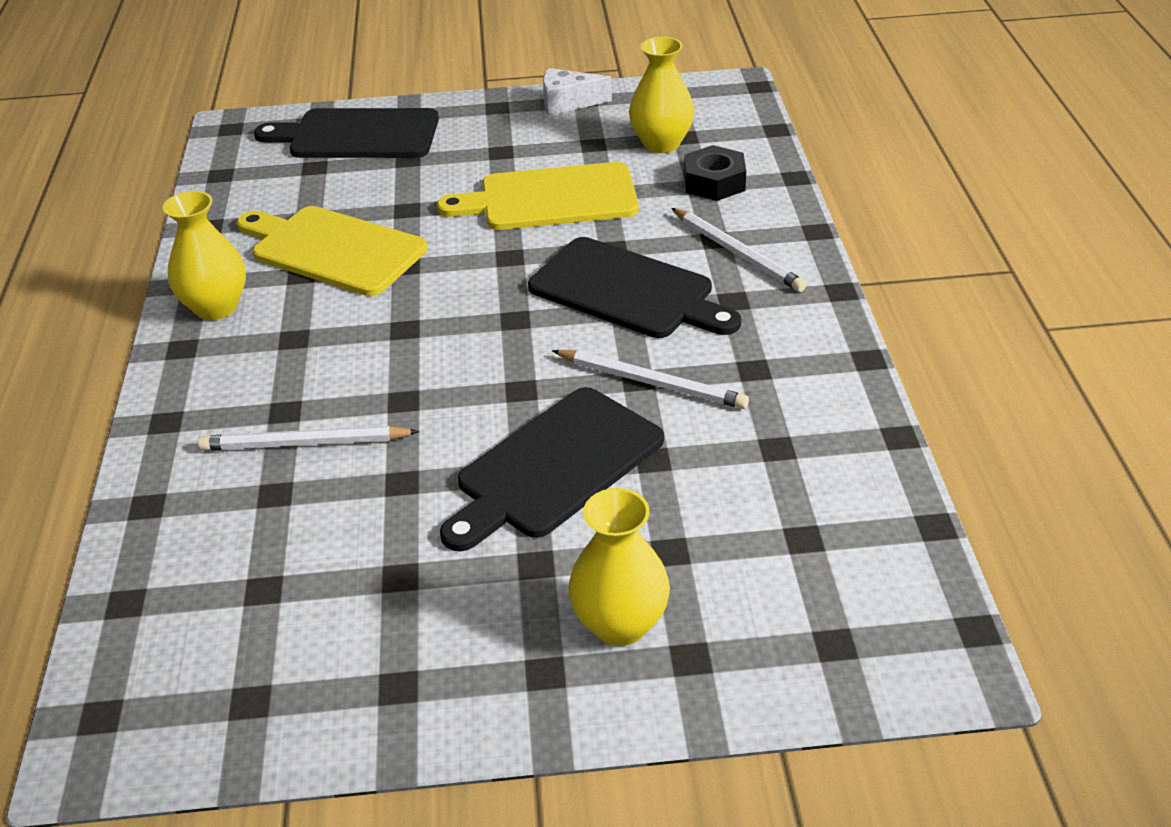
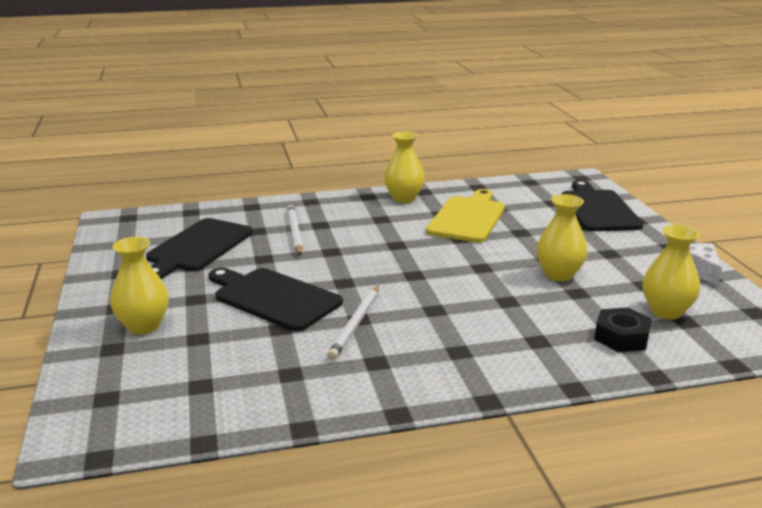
camera: 80 degrees right, 15 degrees down
(550, 198) = (559, 274): yellow cutting board -> yellow vase
(627, 291) = (456, 309): black cutting board -> black cutting board (197, 247)
(738, 253) = (522, 351): white pencil -> none

